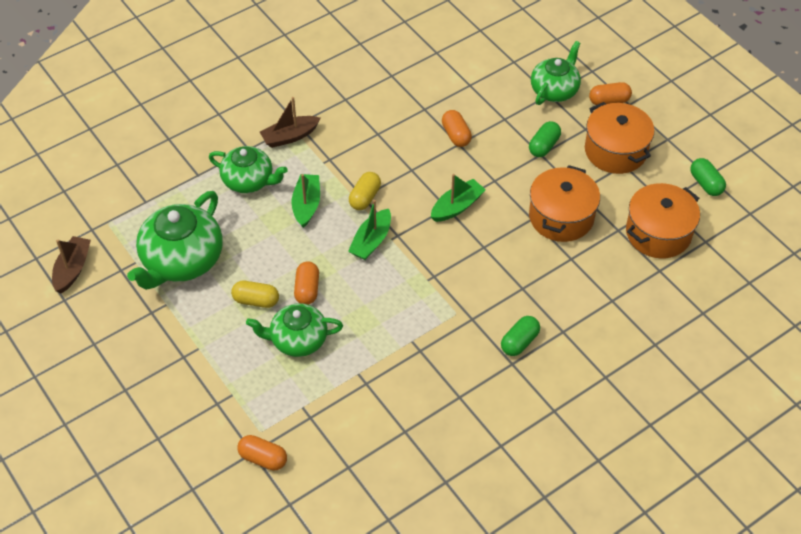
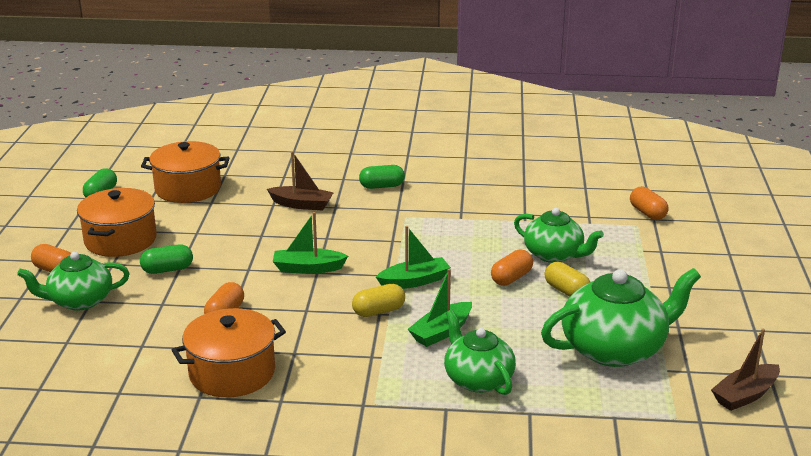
camera: 140 degrees left, 25 degrees down
(290, 136) = (387, 396): brown boat -> brown boat (301, 205)
(561, 217) = (238, 226): orange pot -> orange pot (232, 373)

